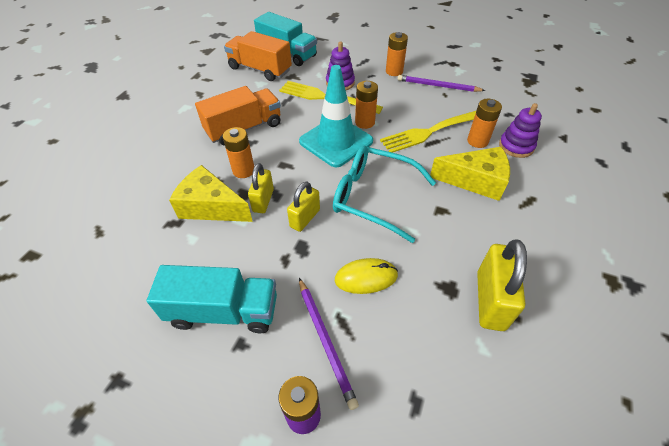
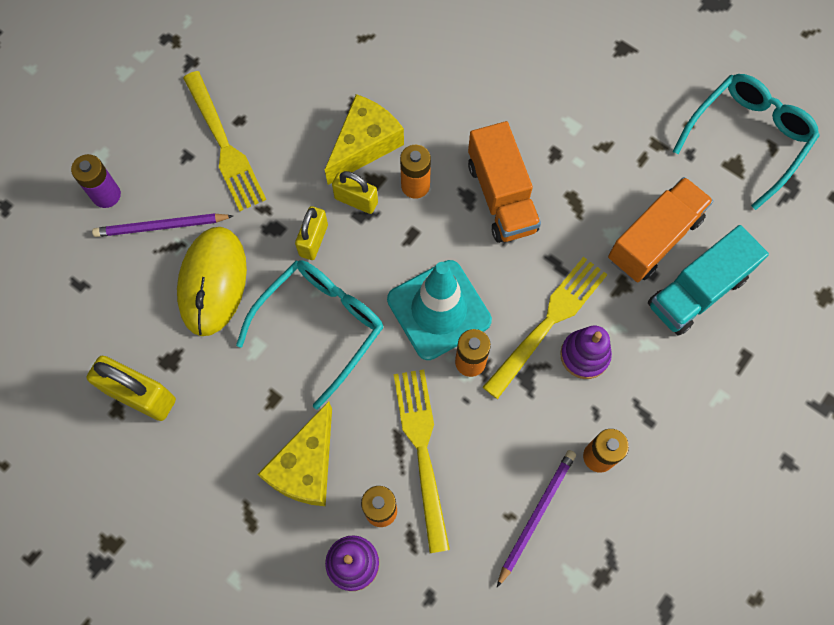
camera: 105 degrees right, 20 degrees up
(190, 48) = (747, 139): none -> turquoise glasses
(223, 311) = (224, 146): turquoise truck -> yellow fork
(305, 218) = (313, 240): yellow padlock -> yellow padlock turned 60 degrees clockwise
(366, 277) = (213, 282): yellow mouse -> yellow mouse, size x1.66

